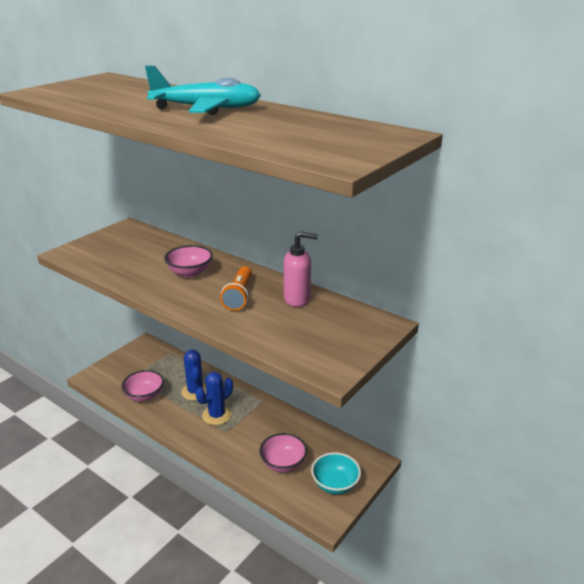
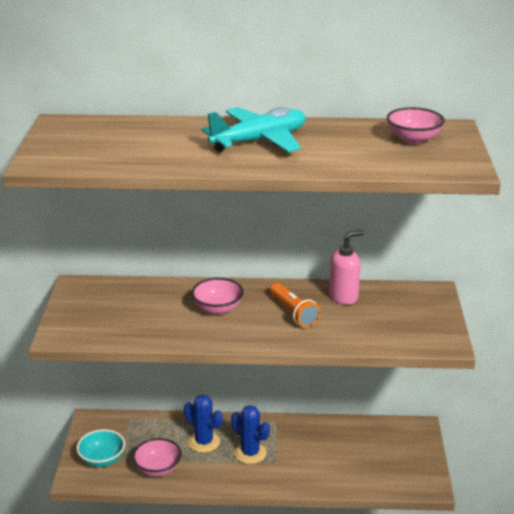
camera: 35 degrees left, 0 degrees up
(216, 415) = (250, 453): blue cactus -> blue cactus turned 60 degrees counterclockwise
(283, 463) = (353, 464): pink bowl -> pink bowl (413, 139)
(335, 484) = (410, 459): turquoise bowl -> turquoise bowl (102, 459)

